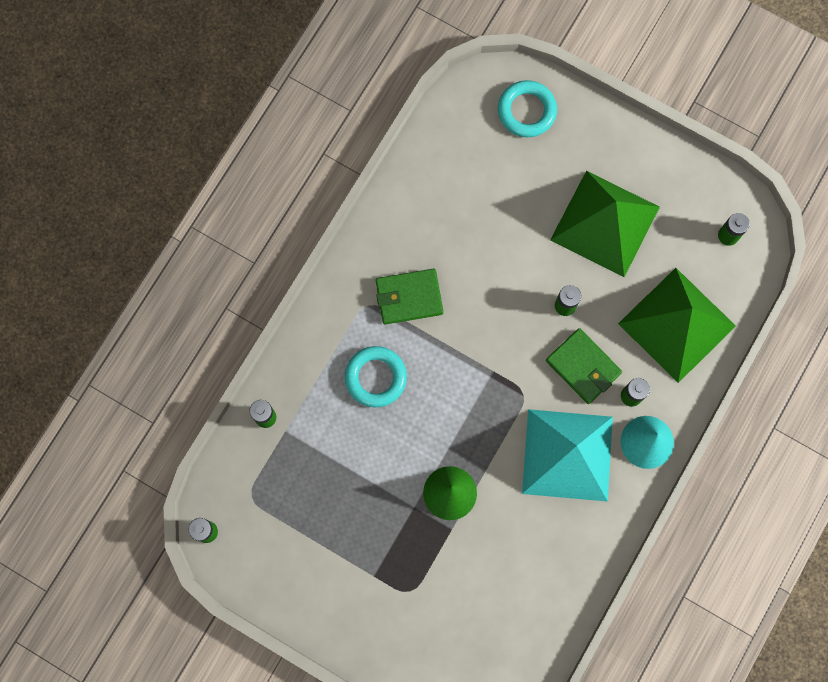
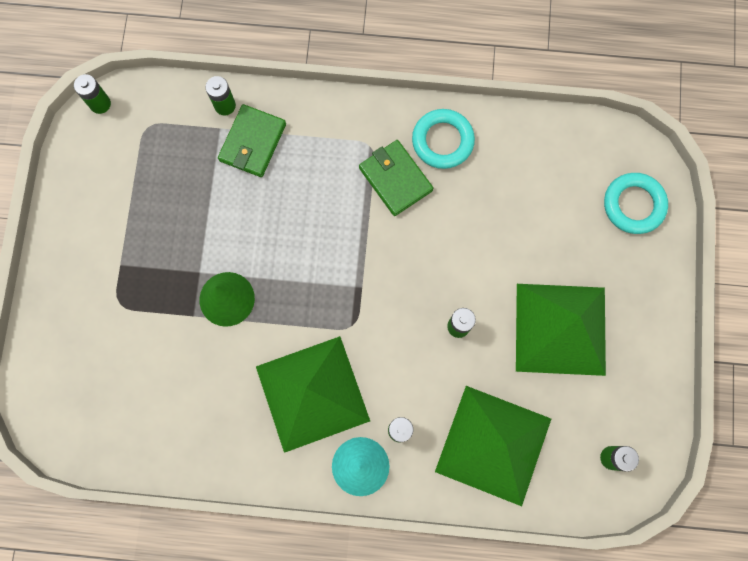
camera: 65 degrees right, 0 degrees up
(375, 377) = (305, 184): turquoise ring -> turquoise ring (442, 141)
(567, 454) = (312, 393): turquoise pyramid -> green pyramid
(583, 367) = (406, 370): green wallet -> green wallet (253, 142)

